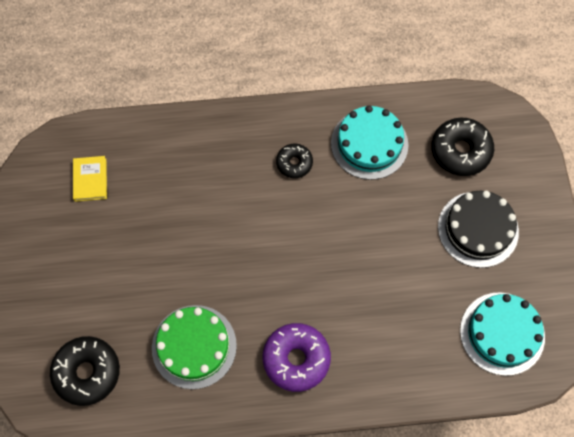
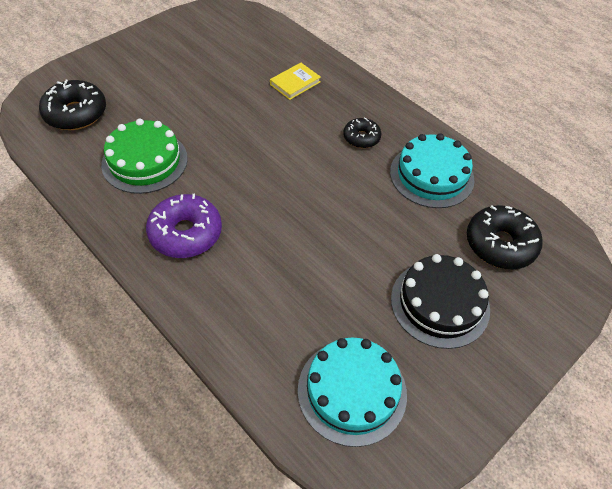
camera: 50 degrees right, 15 degrees down
(90, 180) = (232, 40): yellow book -> yellow book (295, 83)

